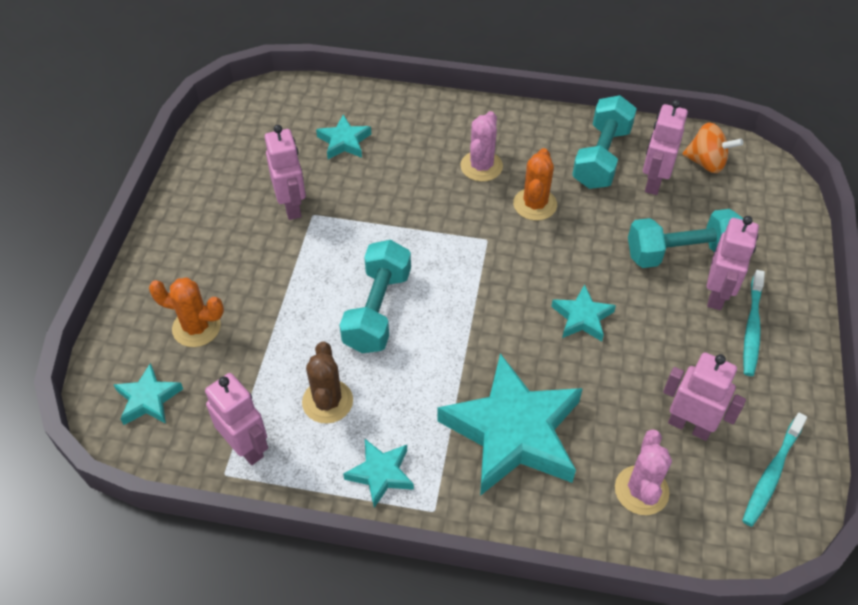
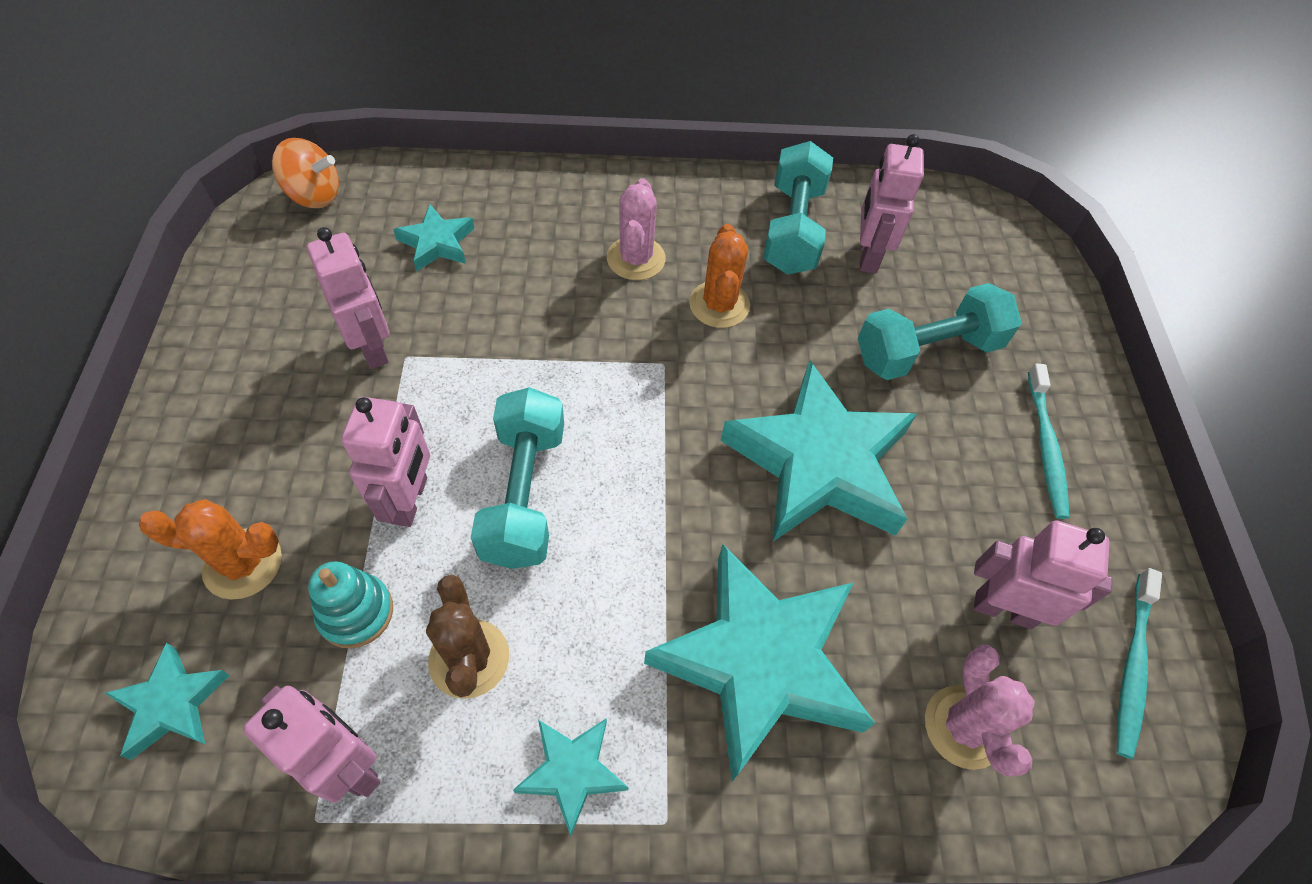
camera: 15 degrees left, 5 degrees up
(261, 365) = (356, 612): none -> turquoise stacking toy
(582, 317) = (819, 463): turquoise star -> turquoise star, size x2.15
(706, 163) = (927, 223): orange spinning top -> orange spinning top (314, 195)
(717, 295) = (988, 404): pink robot -> pink robot (410, 500)

